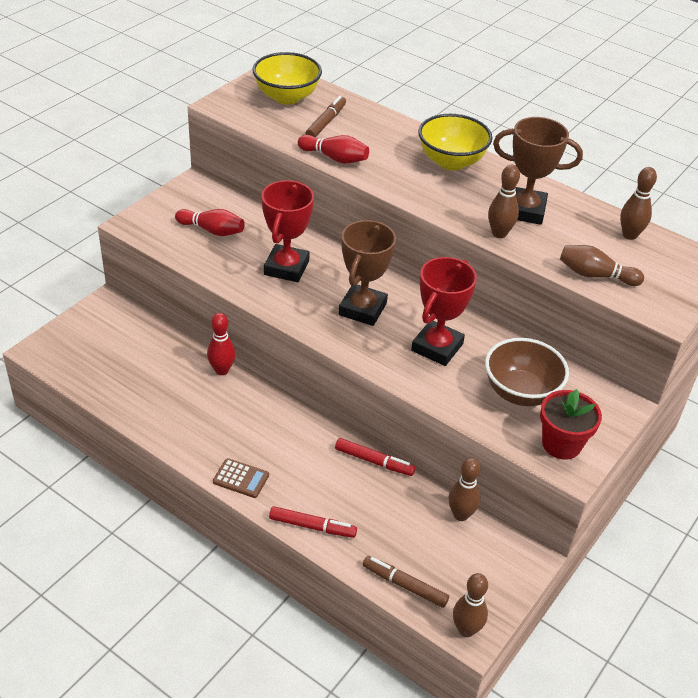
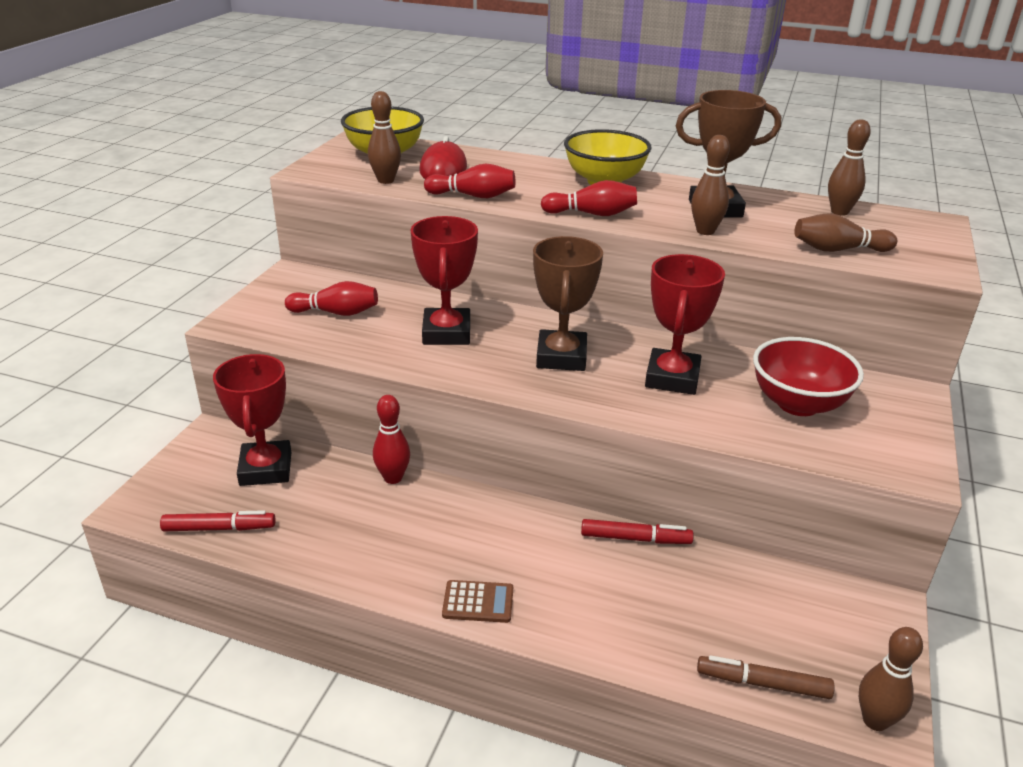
camera: 15 degrees left, 10 degrees down
(135, 341) = (265, 469): none -> red trophy
(312, 527) = (603, 639): red marker -> red marker (219, 528)
(326, 122) = (443, 169): brown marker -> red mouse
(419, 196) = (592, 214): none -> red bowling pin
(460, 515) = (774, 575): brown bowling pin -> brown bowling pin (386, 180)
(520, 392) = (798, 404): brown bowl -> red bowl
(561, 444) = (884, 447): red flower pot -> none

